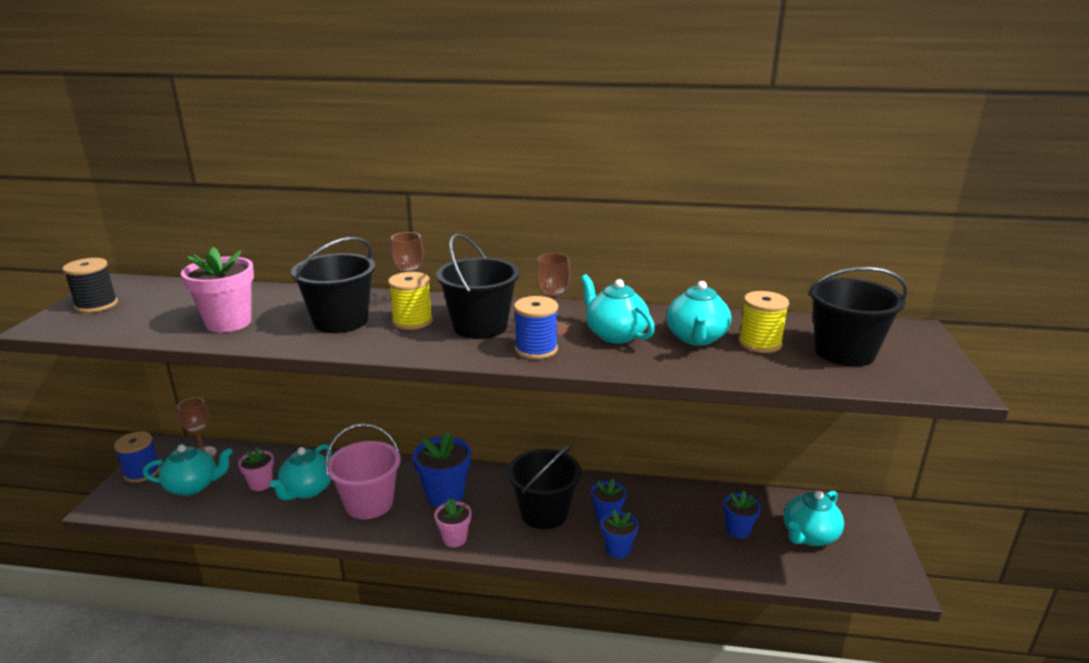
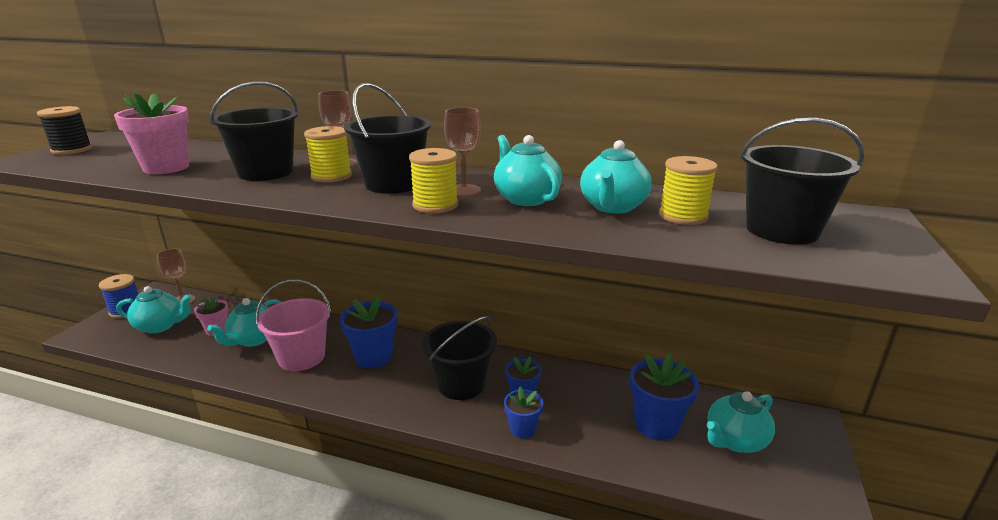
camera: 10 degrees right, 0 degrees up
(454, 538) = (365, 398): pink flower pot -> none
(536, 349) = (435, 205): blue spool -> yellow spool
(738, 530) = (656, 425): blue flower pot -> blue flower pot, size x1.69

